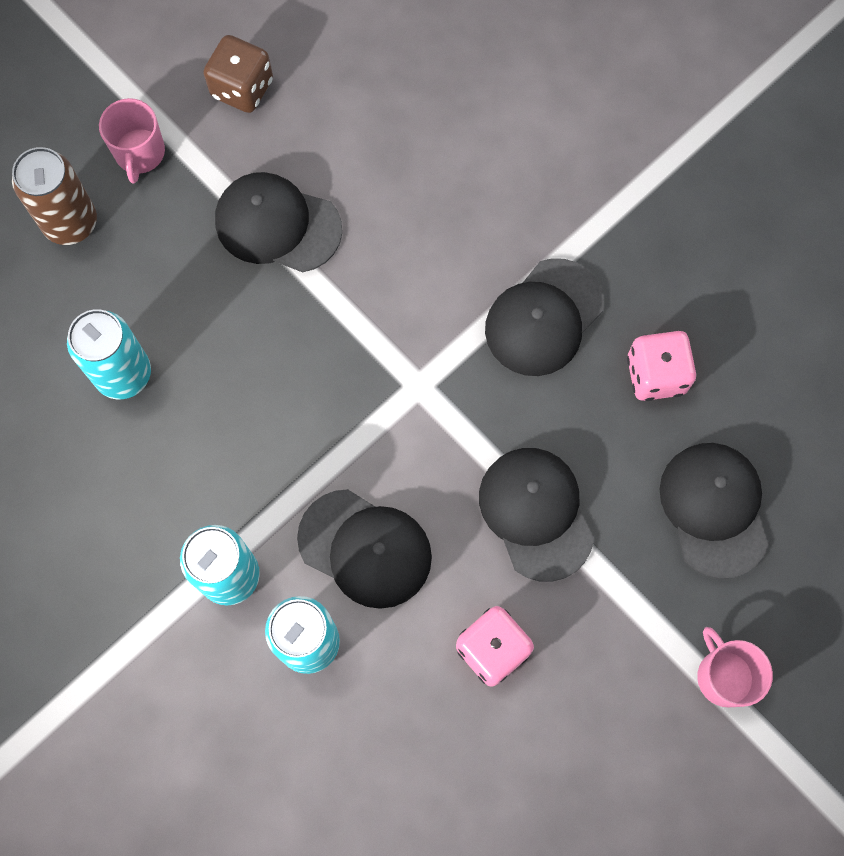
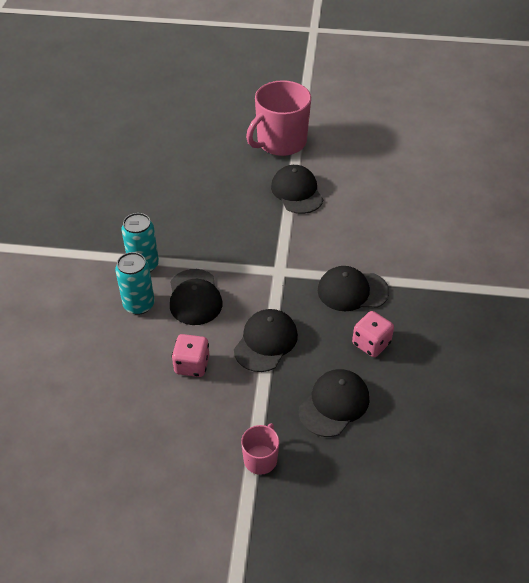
camera: 50 degrees right, 25 degrees down
(70, 222) = (234, 142): brown can -> none
(123, 374) = (192, 189): turquoise can -> none
(139, 153) = (280, 142): pink mug -> pink mug, size x2.06
(242, 88) = (337, 151): brown dice -> none

